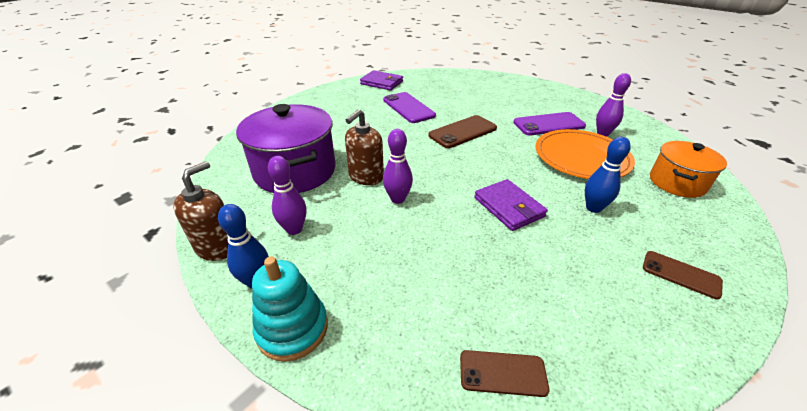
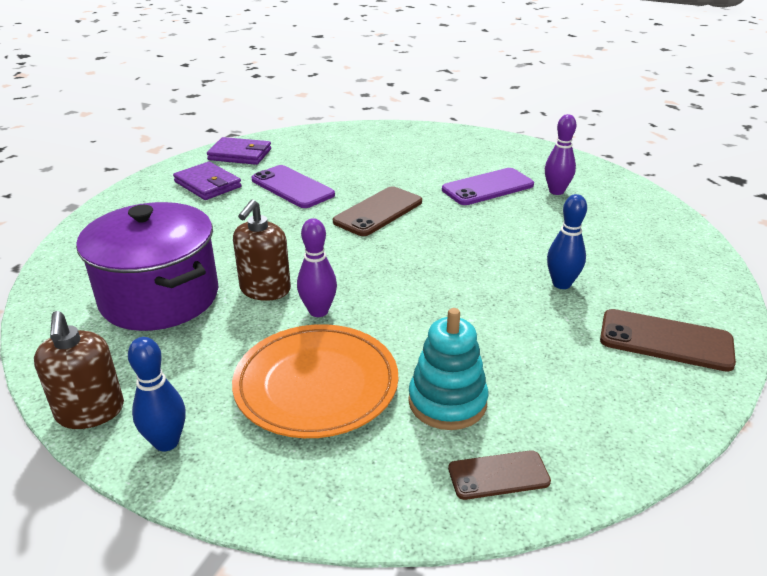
camera: 15 degrees left, 5 degrees down
(217, 247) = (90, 412): brown soap dispenser -> brown soap dispenser turned 150 degrees clockwise
(292, 328) = (238, 483): turquoise stacking toy -> turquoise stacking toy (447, 402)
(294, 229) = (191, 371): purple bowling pin -> none
(508, 207) = (462, 299): purple wallet -> purple wallet (207, 184)
(581, 158) = (536, 226): orange plate -> orange plate (316, 385)
(677, 183) = (649, 240): orange pot -> none
(681, 274) = (665, 340): brown phone -> brown phone, size x1.63

